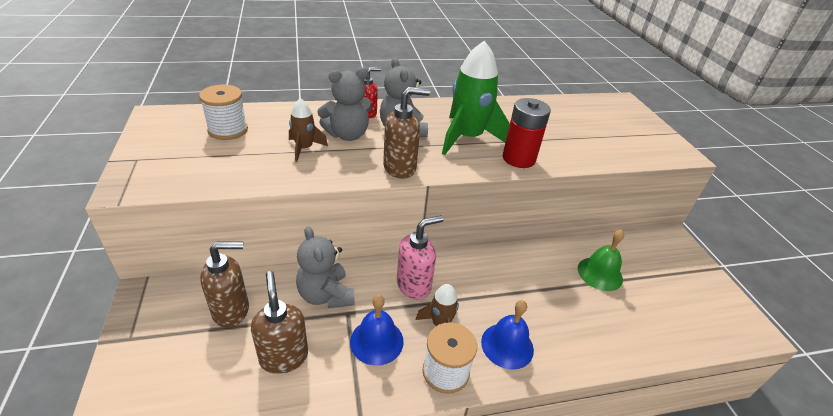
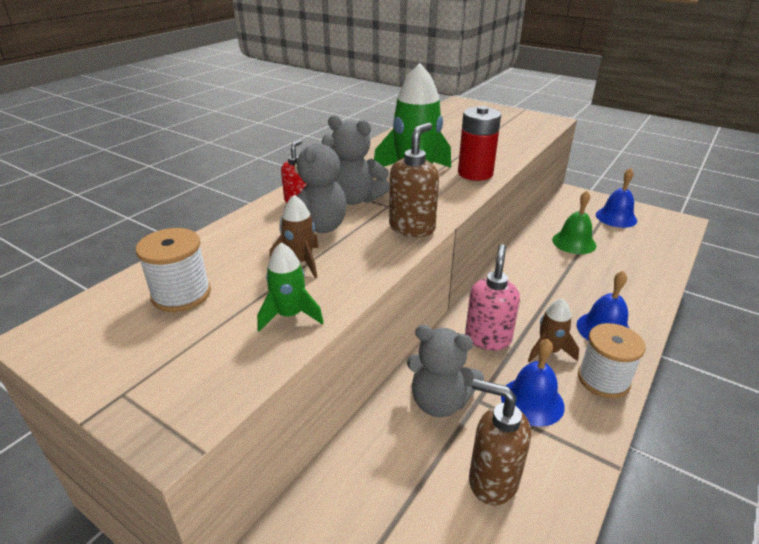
camera: 40 degrees left, 5 degrees down
(232, 311) = (384, 489): brown soap dispenser -> none
(249, 172) = (290, 315): none -> green rocket
(682, 282) = (616, 217): none -> blue bell

